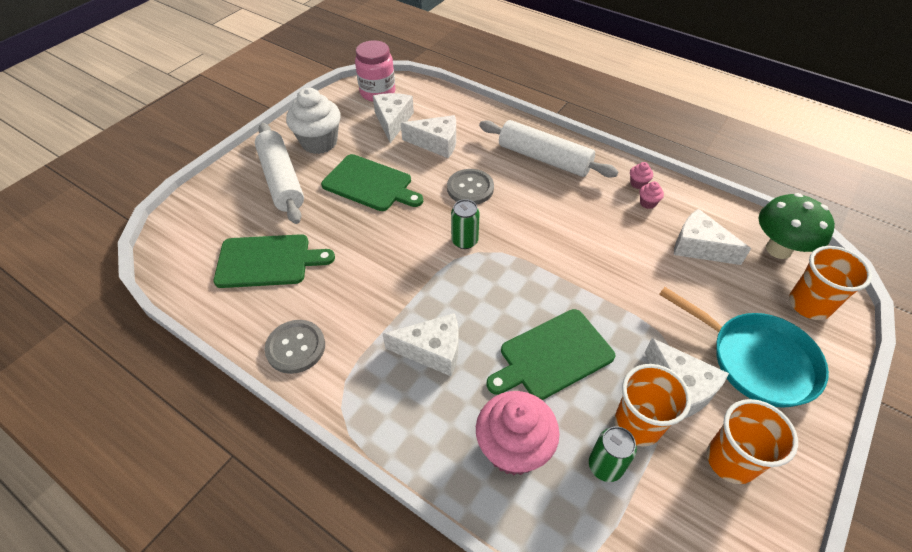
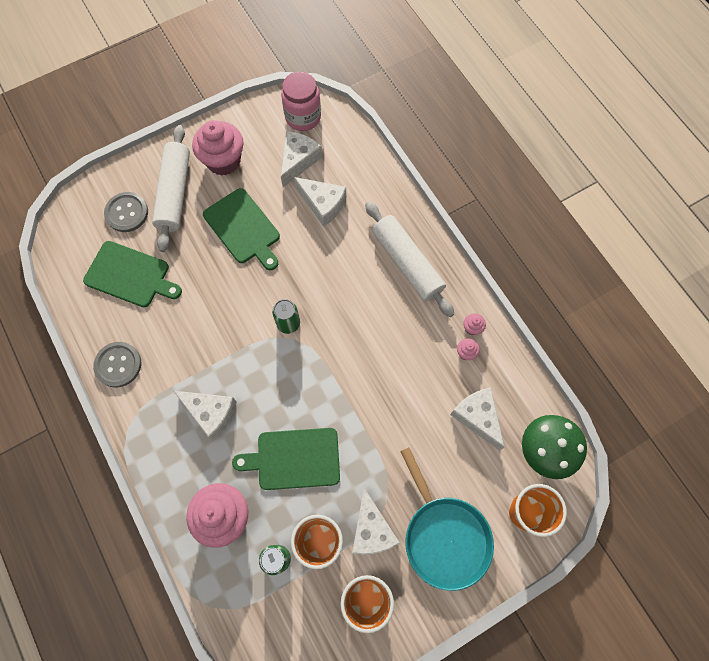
camera: 25 degrees right, 20 degrees up
(319, 142) = (223, 161): white cupcake -> pink cupcake
(470, 188) = (323, 269): grey button -> grey button (127, 213)

